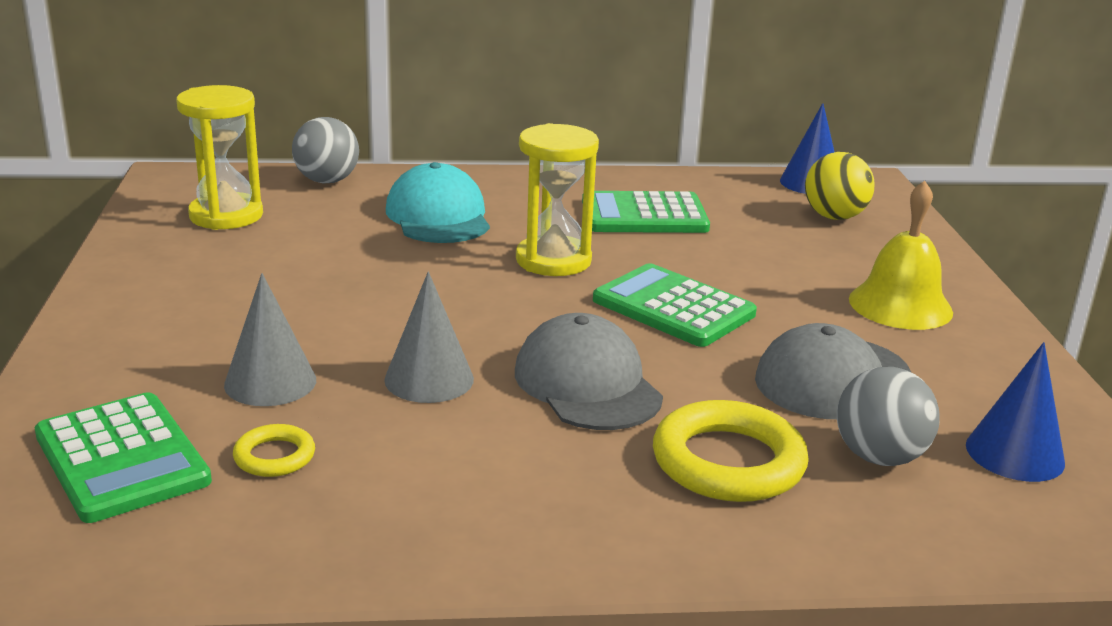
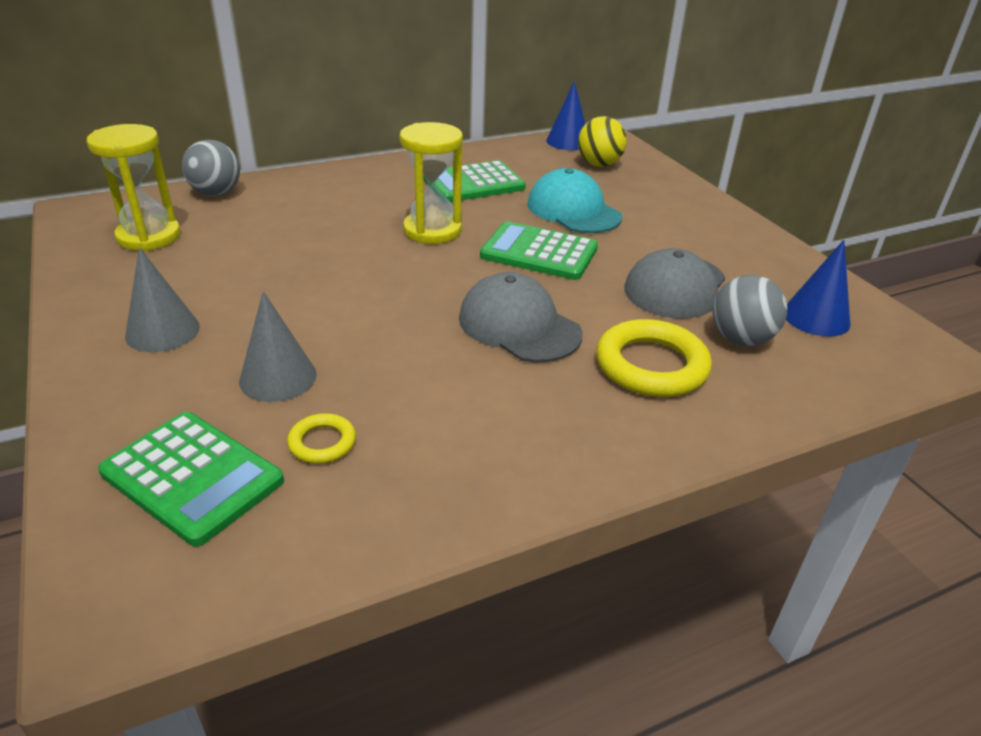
camera: 20 degrees left, 10 degrees up
(429, 379) = (402, 347): grey cone -> grey cone (162, 331)
(438, 216) = (323, 209): turquoise cap -> turquoise cap (573, 210)
(900, 305) = (681, 223): yellow bell -> none

